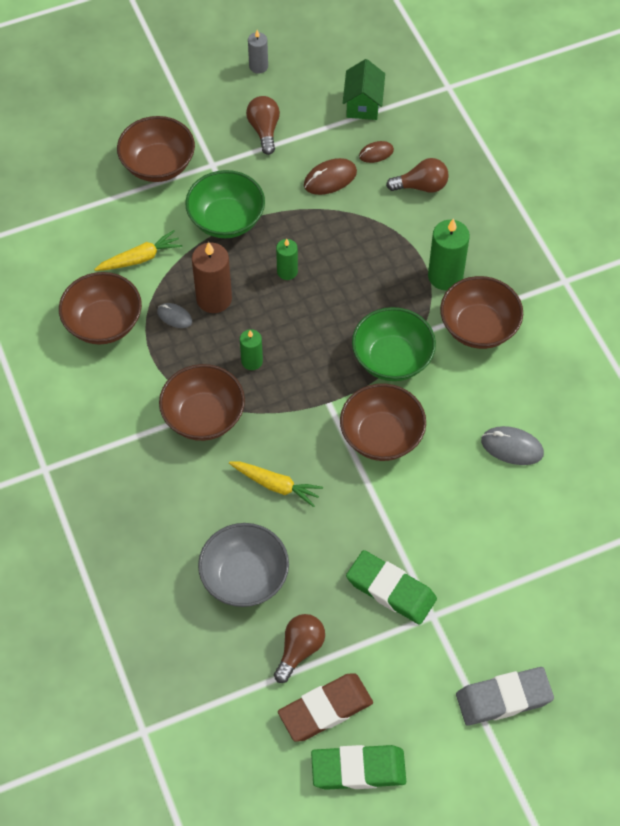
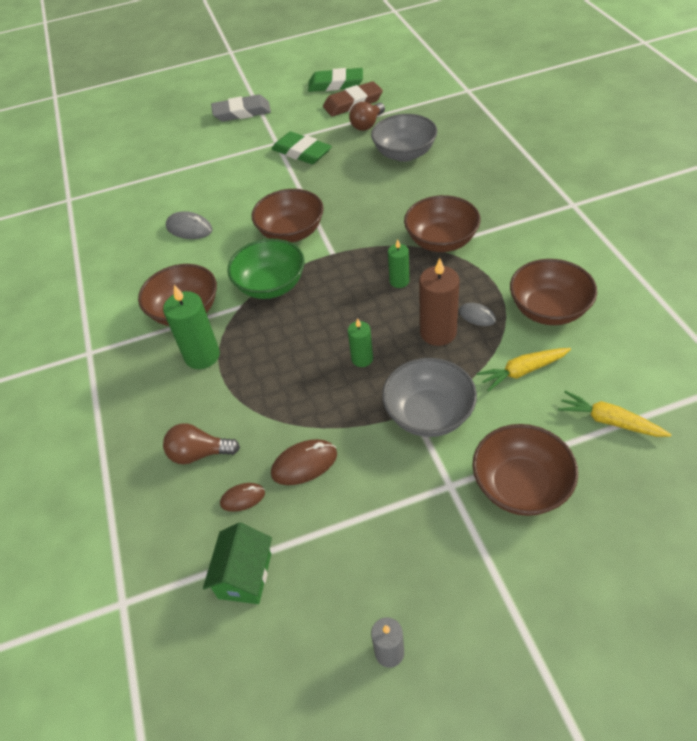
camera: 170 degrees left, 10 degrees down
(226, 219) = (429, 414): green bowl -> grey bowl
(264, 130) = (382, 536): brown light bulb -> none
(276, 485) = (380, 201): yellow carrot -> yellow carrot (609, 421)

